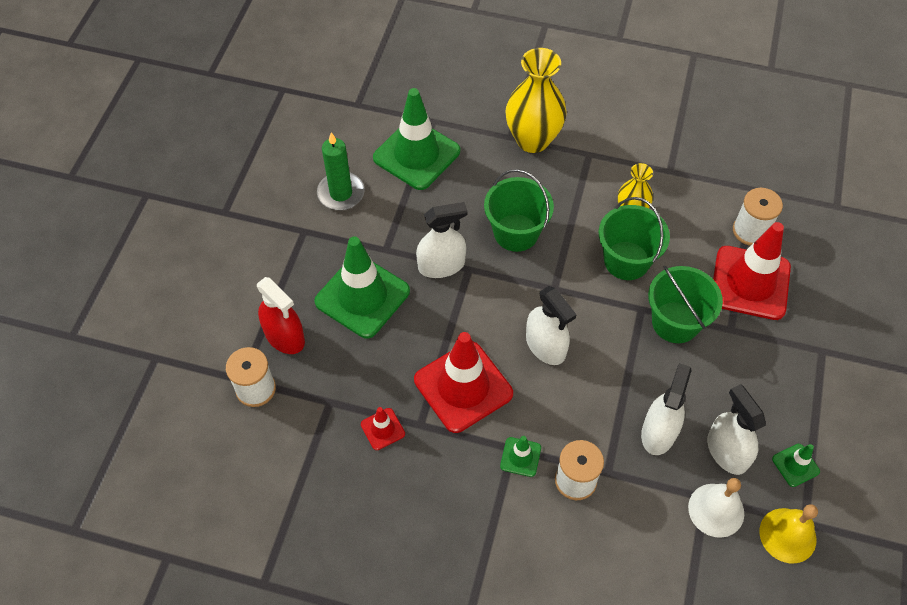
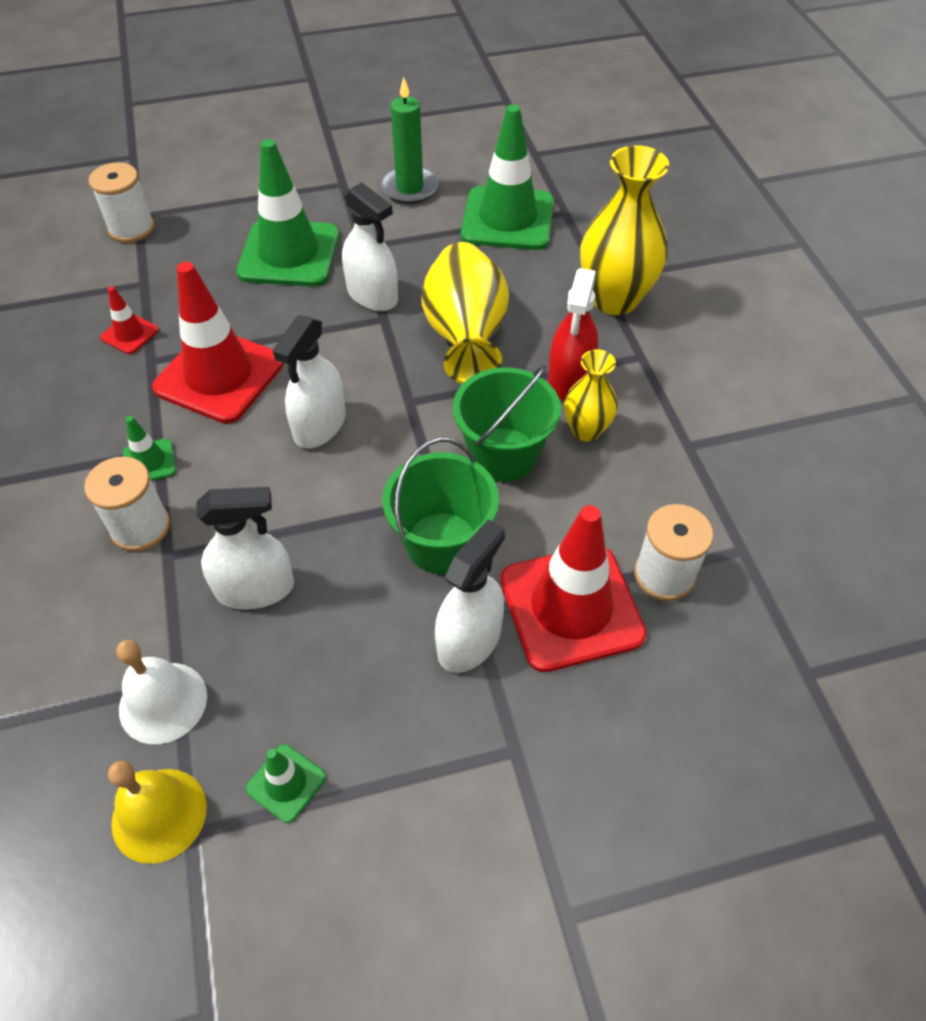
camera: 60 degrees right, 5 degrees down
(284, 336) = (204, 222): red spray bottle -> red spray bottle (570, 379)
(516, 232) = (465, 337): green bucket -> yellow vase
(727, 451) = (264, 681): white spray bottle -> white spray bottle (469, 640)

